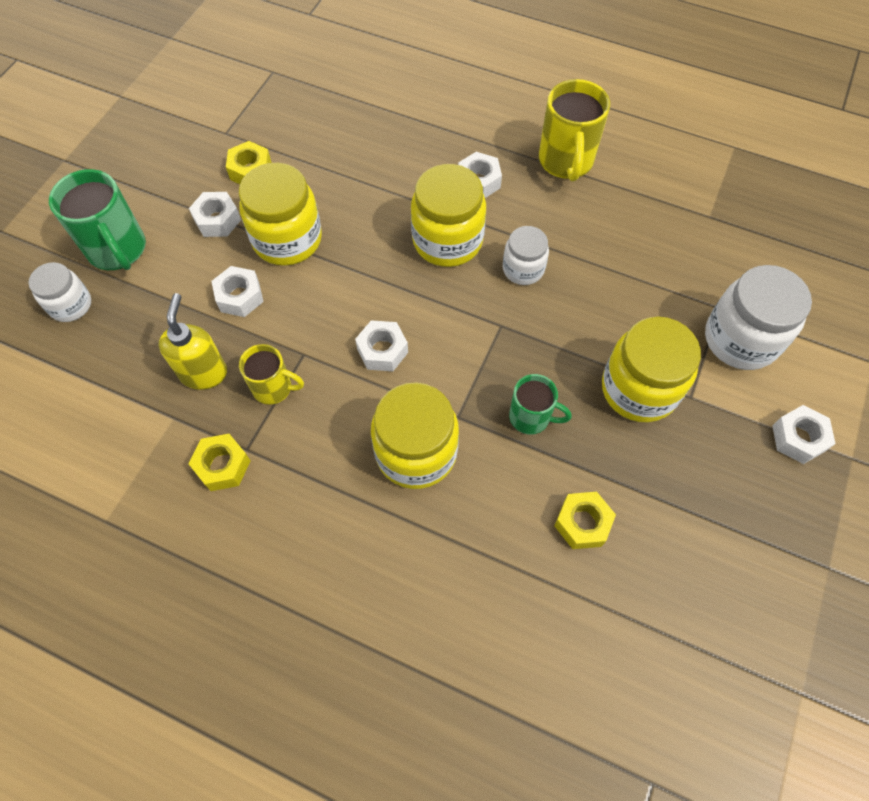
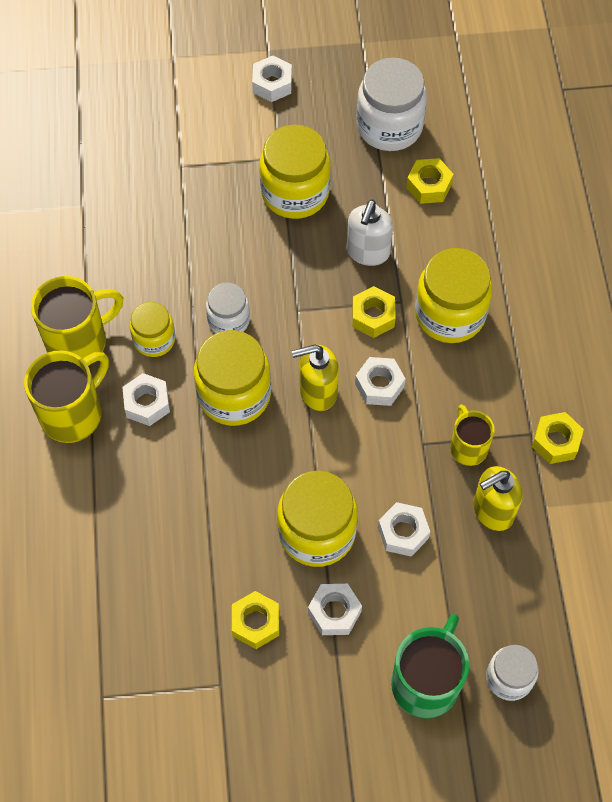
camera: 120 degrees left, 0 degrees up
(409, 300) = (317, 392): none -> yellow soap dispenser
(456, 383) = (373, 316): none -> yellow nut
(501, 134) = (73, 413): none -> yellow mug
(531, 417) = (368, 252): green mug -> white soap dispenser
(536, 210) = (154, 339): none -> yellow jar
(740, 339) = (204, 143): white jar -> white jar (389, 126)

